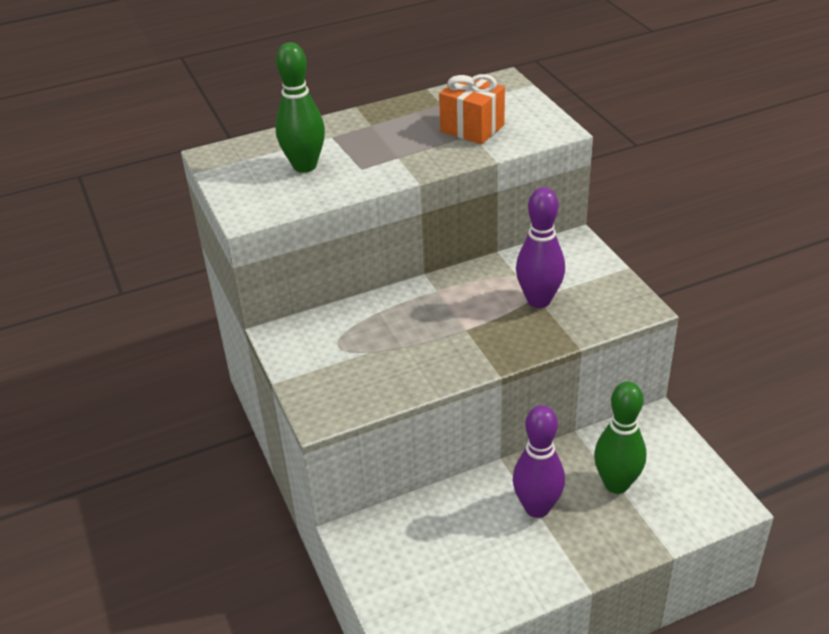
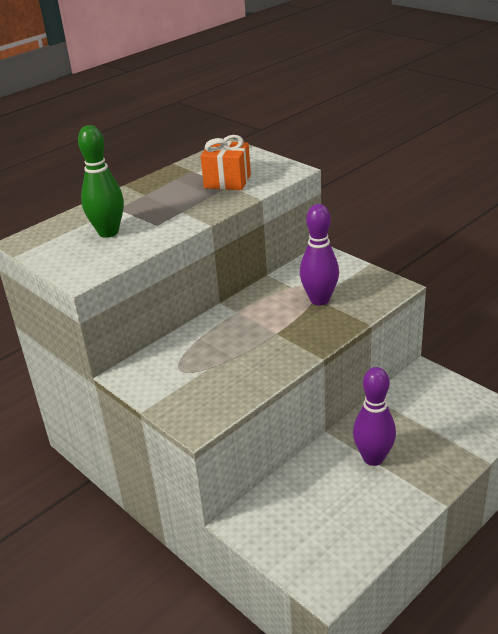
camera: 20 degrees left, 5 degrees down
(616, 484) = (421, 424): green bowling pin -> none

